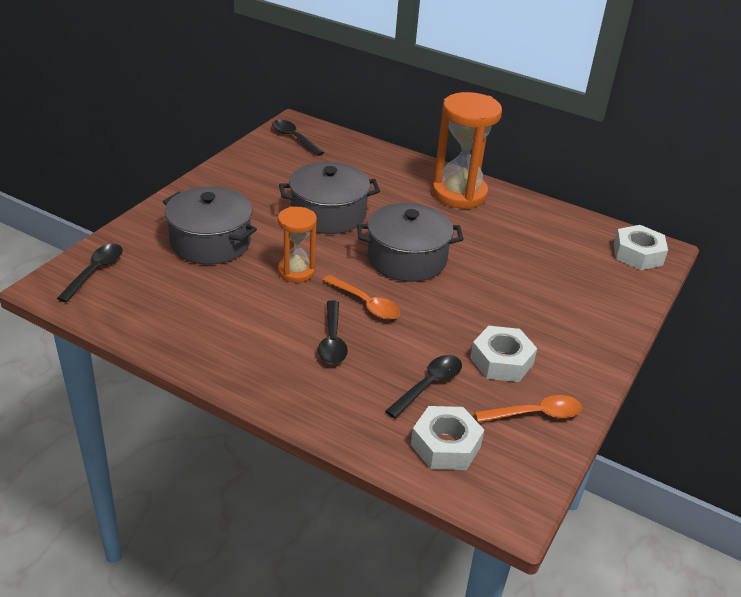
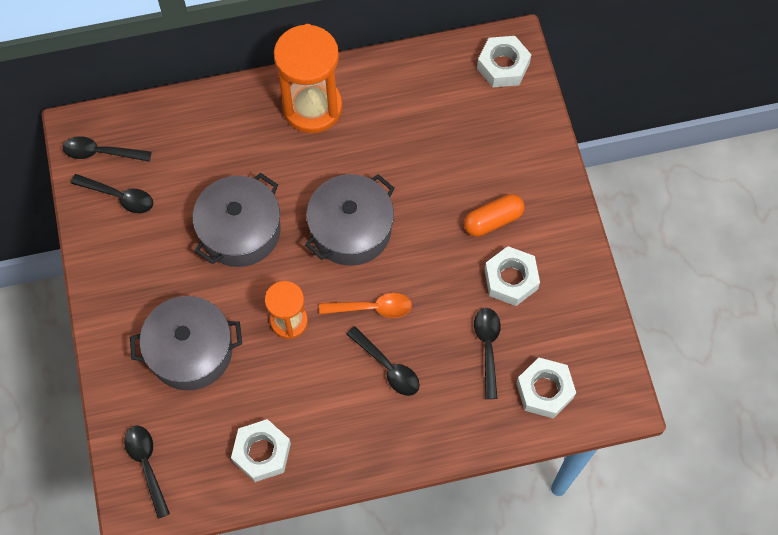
camera: 40 degrees left, 30 degrees up
(174, 319) = (262, 452): none -> white nut
(276, 158) = (119, 196): none -> black spoon
(528, 321) = (493, 220): none -> orange capsule
(535, 414) = (572, 310): orange spoon -> none

